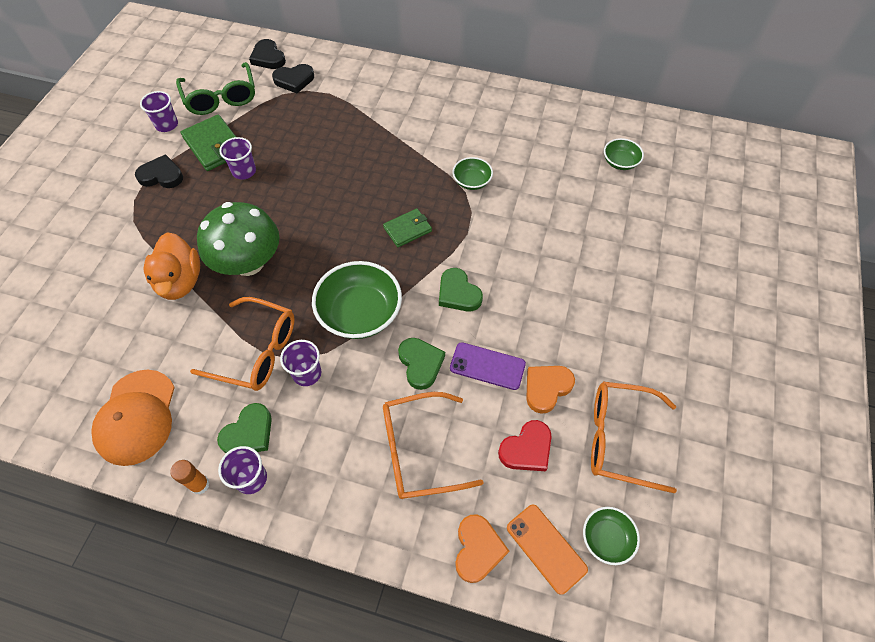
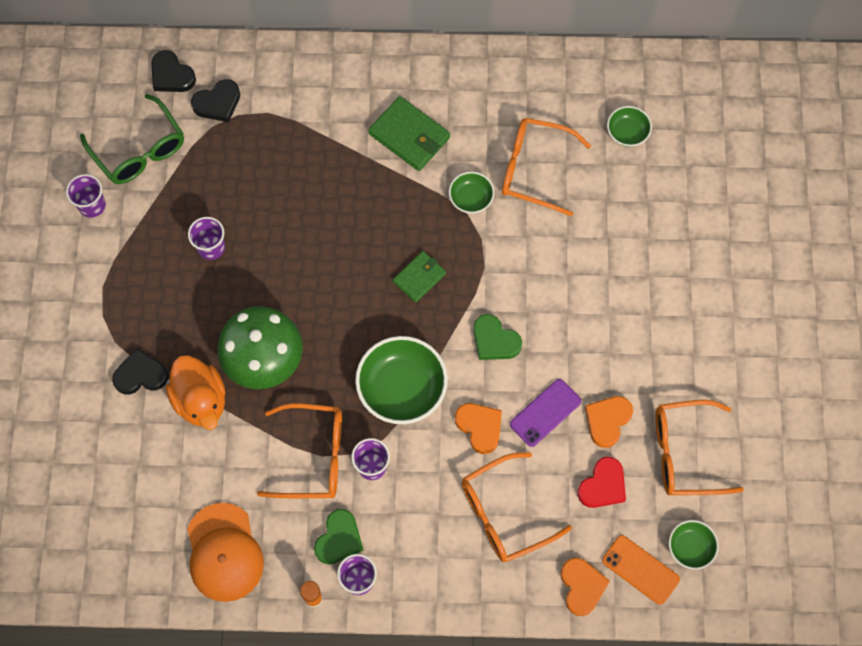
camera: 15 degrees left, 10 degrees up
(161, 175) = (119, 276): black heart -> black heart (140, 375)
(214, 146) = (162, 221): green wallet -> green wallet (409, 136)
(420, 364) = (480, 427): green heart -> orange heart
(487, 366) = (545, 412): purple phone -> purple phone turned 45 degrees counterclockwise
(532, 172) = (534, 169): none -> orange glasses

